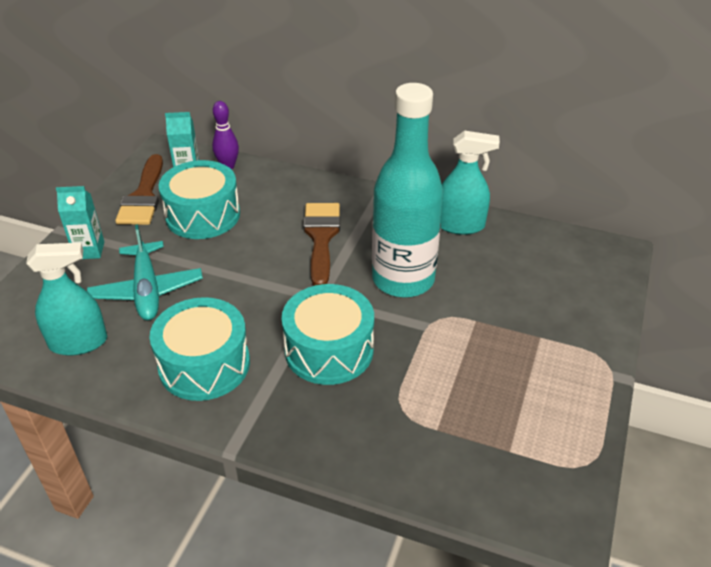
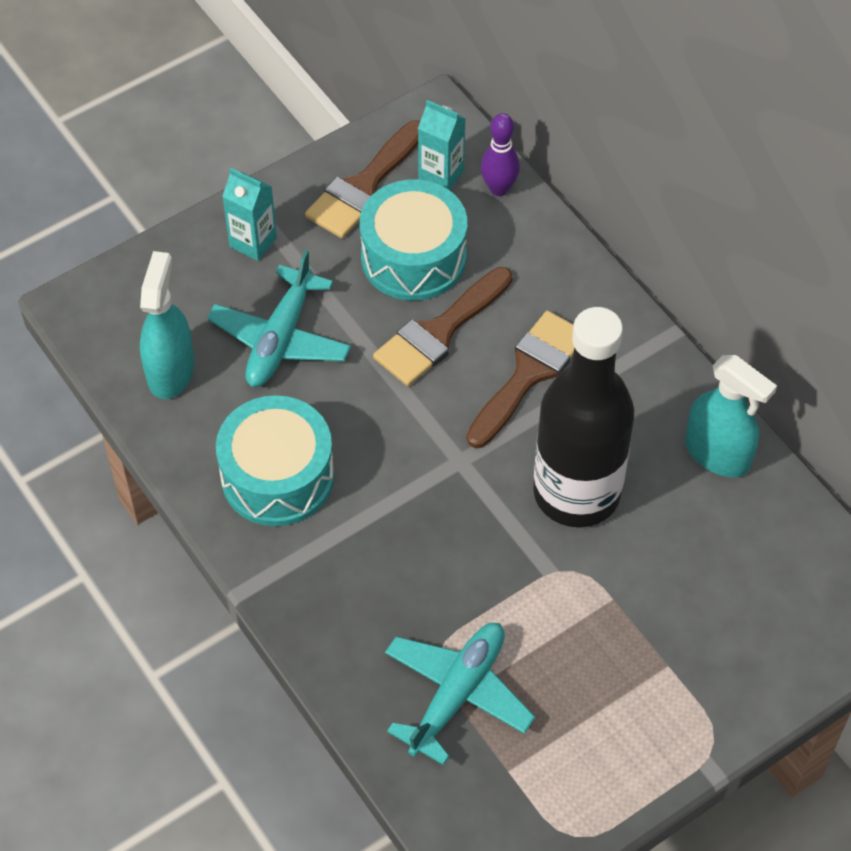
camera: 35 degrees right, 15 degrees up
(79, 342) = (170, 371): turquoise spray bottle -> turquoise spray bottle turned 105 degrees counterclockwise
(249, 242) = (439, 332): none -> brown brush
(329, 350) = (418, 537): turquoise drum -> none
(403, 279) = (576, 493): turquoise bottle -> black bottle
(435, 424) = (457, 694): none -> turquoise plane

